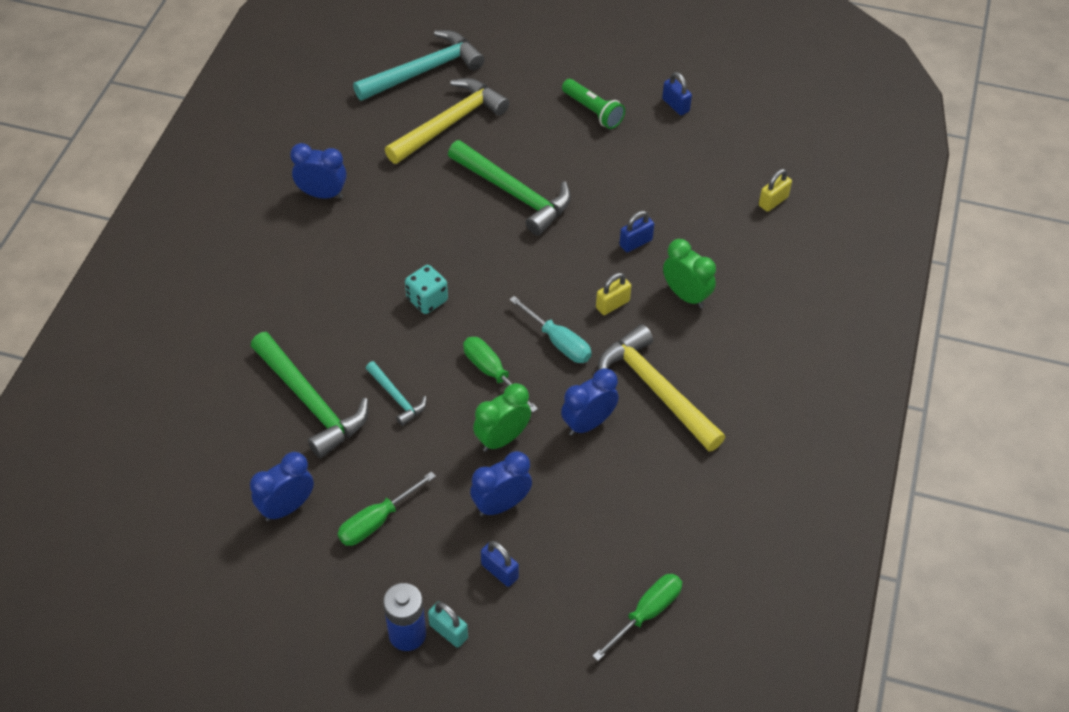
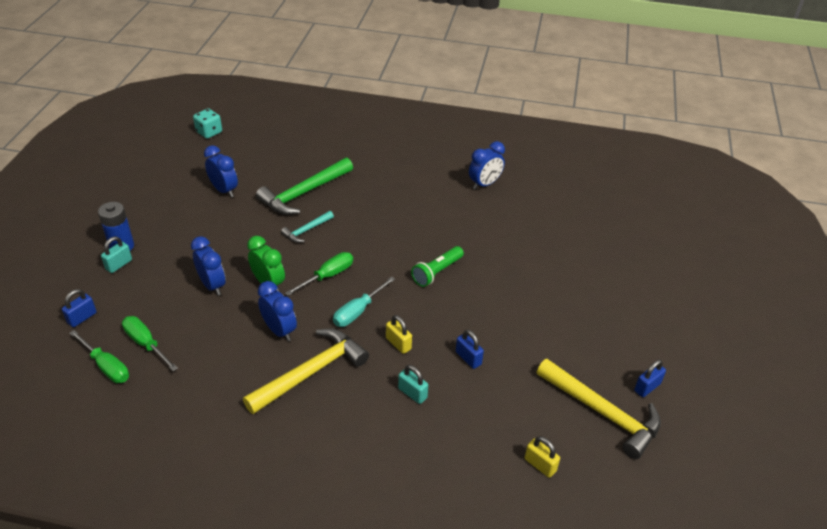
camera: 85 degrees right, 10 degrees down
(322, 194) = (484, 184): blue clock -> blue clock turned 45 degrees clockwise
(377, 521) = (208, 228): green screwdriver -> green screwdriver (146, 344)
(424, 71) = (627, 225): turquoise hammer -> none
(427, 300) = (394, 239): turquoise dice -> turquoise dice (209, 132)
(449, 123) = (574, 241): yellow hammer -> yellow hammer (602, 412)
(499, 571) = (159, 287): blue padlock -> blue padlock (82, 318)
(514, 193) = (508, 281): green hammer -> none
(593, 111) = (618, 327): green flashlight -> green flashlight (437, 272)
(686, 295) = (412, 393): green clock -> turquoise padlock

